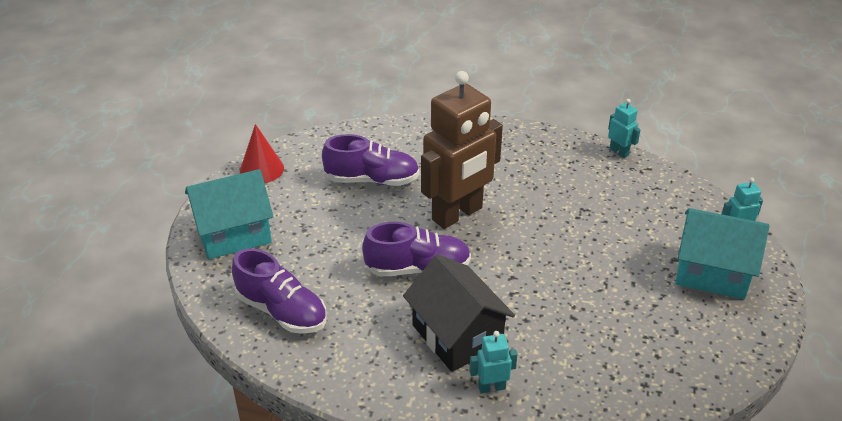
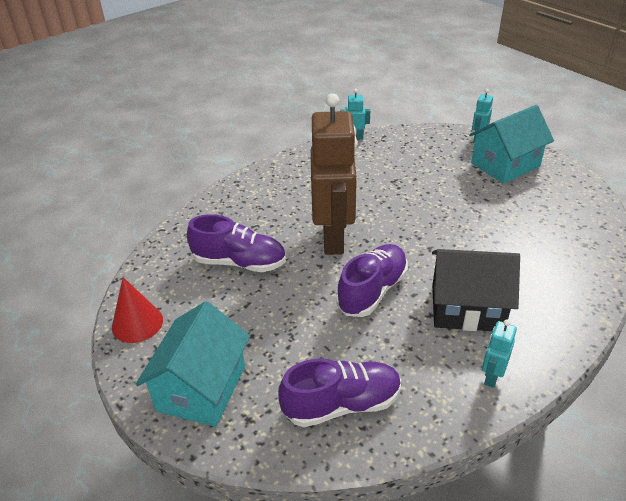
camera: 50 degrees left, 0 degrees up
(372, 180) = (239, 262): purple shoe -> purple shoe turned 60 degrees clockwise
(491, 387) = (536, 318): turquoise robot -> turquoise robot (491, 376)

